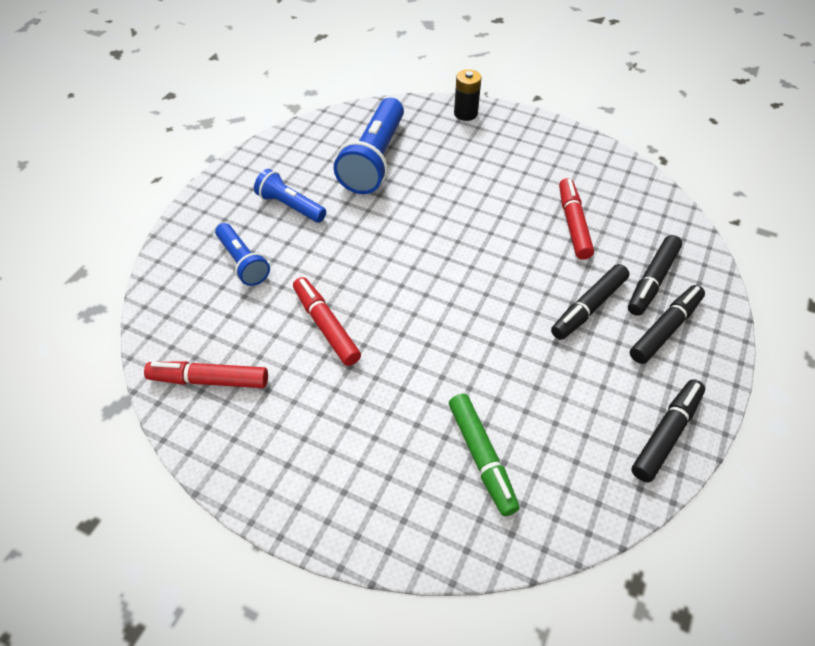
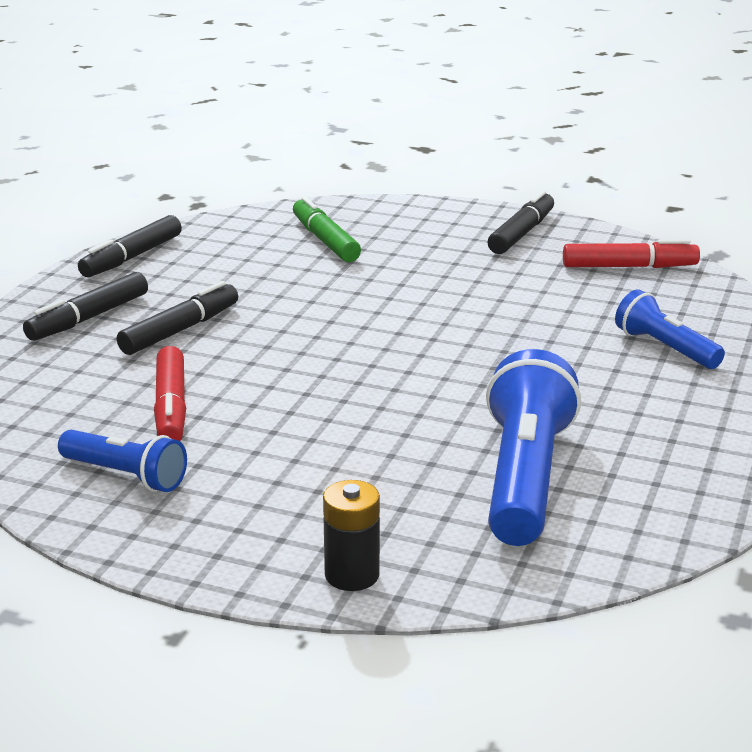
camera: 175 degrees right, 25 degrees down
(290, 206) = (639, 408): blue flashlight -> blue flashlight (125, 476)
(326, 326) = (518, 304): red marker -> none
(651, 280) = (80, 356): black marker -> black marker (522, 233)

